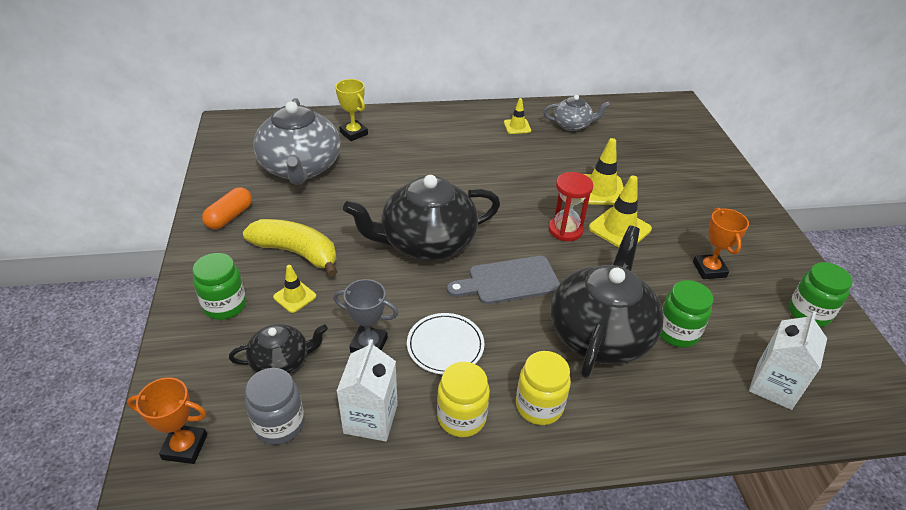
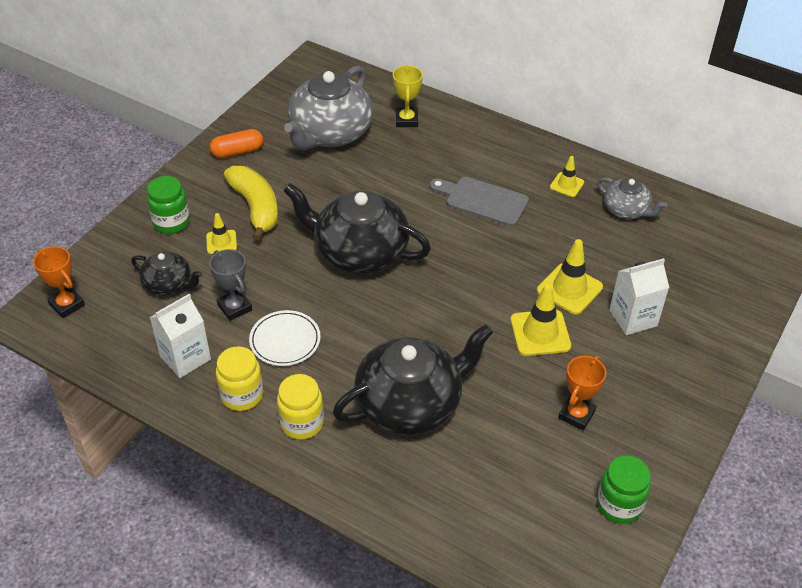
camera: 40 degrees right, 5 degrees up
(279, 424) = (129, 325): grey jar -> none
(509, 281) = (388, 321): grey cutting board -> grey cutting board (482, 200)
(565, 230) = (488, 306): red hourglass -> none
(677, 332) = (475, 443): green jar -> none
(774, 386) = (501, 531): white carton -> white carton (633, 318)

